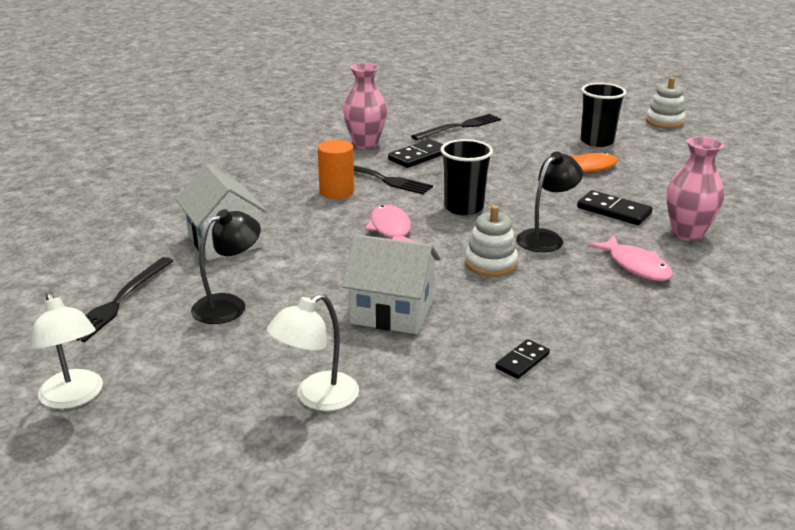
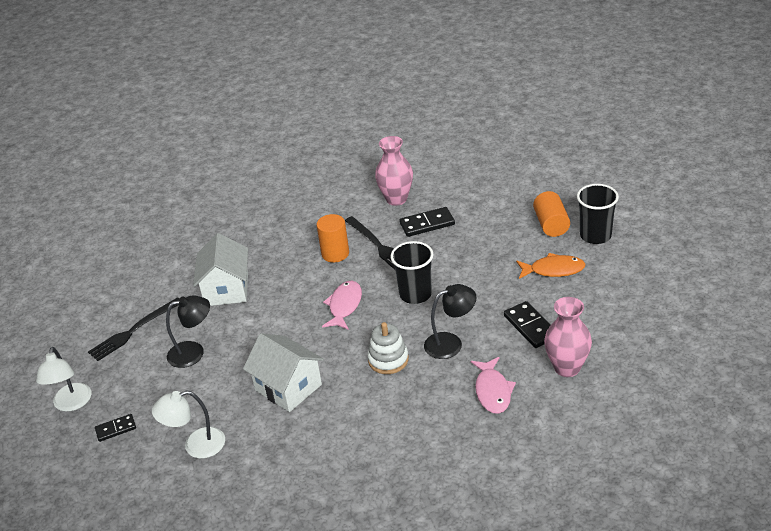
camera: 30 degrees right, 10 degrees up
(459, 127) = (490, 191): black fork -> none
(522, 361) = (337, 455): black domino -> black domino (116, 429)
(546, 140) = (551, 224): none -> orange cylinder
(664, 122) = (686, 220): white stacking toy -> none

